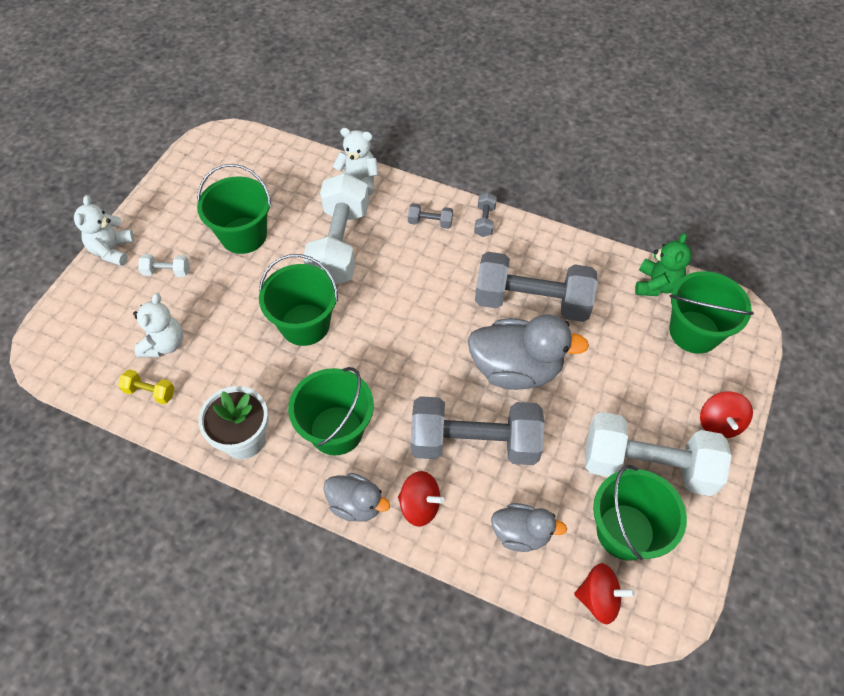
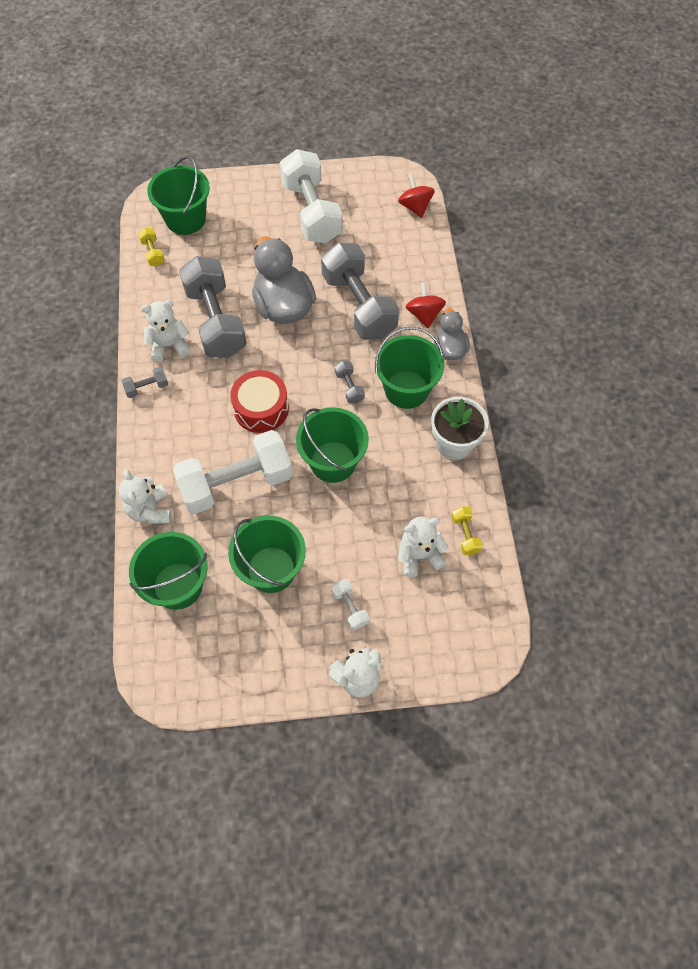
camera: 120 degrees left, 5 degrees up
(402, 295) = (261, 409): none -> red drum
(430, 222) = (171, 427): grey dumbbell -> grey dumbbell (349, 387)
(521, 533) = (403, 256): grey duck -> none
(523, 254) = (169, 345): none -> white teddy bear
(625, 531) = (365, 208): green bucket -> green bucket (178, 585)
(656, 285) = (153, 253): green teddy bear -> yellow dumbbell
(719, 423) = (255, 187): red spinning top -> none

